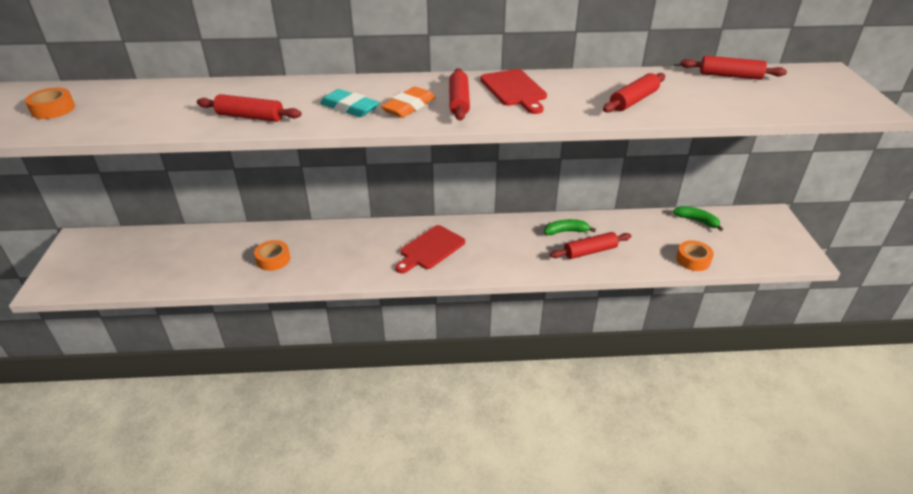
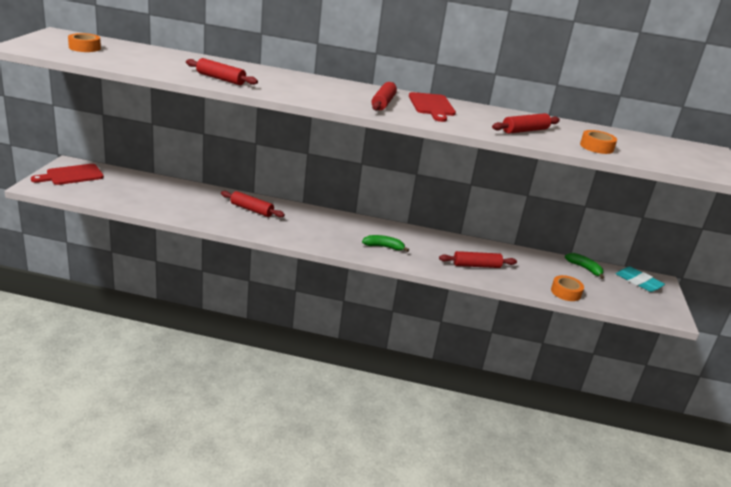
camera: 10 degrees right, 10 degrees down
(273, 259) = (212, 210): orange tape -> orange tape (596, 147)
(349, 108) = (297, 89): turquoise eraser -> turquoise eraser (638, 282)
(409, 106) = (342, 98): orange eraser -> none
(430, 249) = (341, 233): red cutting board -> red cutting board (72, 175)
(566, 231) = (463, 248): green banana -> green banana (384, 247)
(730, 76) = (619, 135): red rolling pin -> red rolling pin (251, 210)

